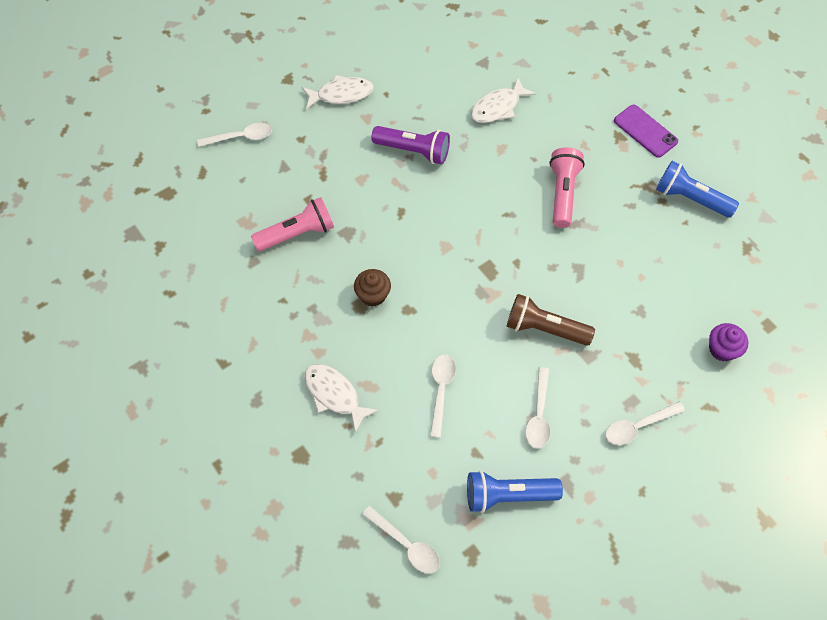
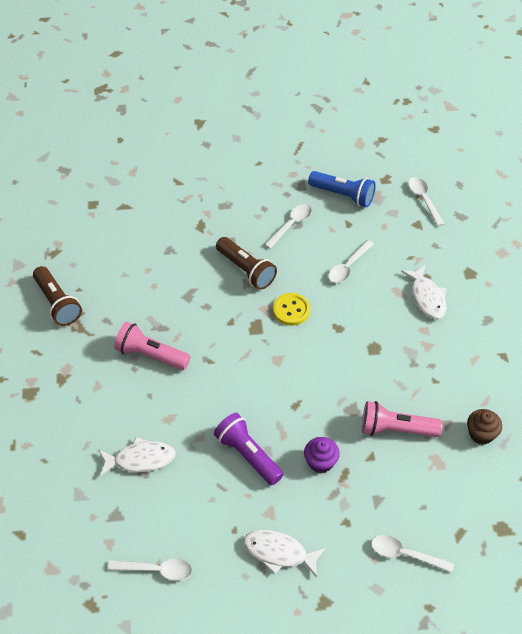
camera: 150 degrees left, 10 degrees down
(373, 295) = (359, 350): brown cupcake -> brown cupcake (481, 434)
(467, 305) = (291, 310): none -> yellow button
(563, 193) = (151, 355): pink flashlight -> pink flashlight turned 75 degrees clockwise
(638, 426) = (232, 192): white spoon -> white spoon (156, 570)
(645, 131) = (36, 372): purple phone -> none
(690, 198) = (57, 303): blue flashlight -> brown flashlight
(722, 349) = (137, 205): purple cupcake -> purple cupcake (320, 462)

